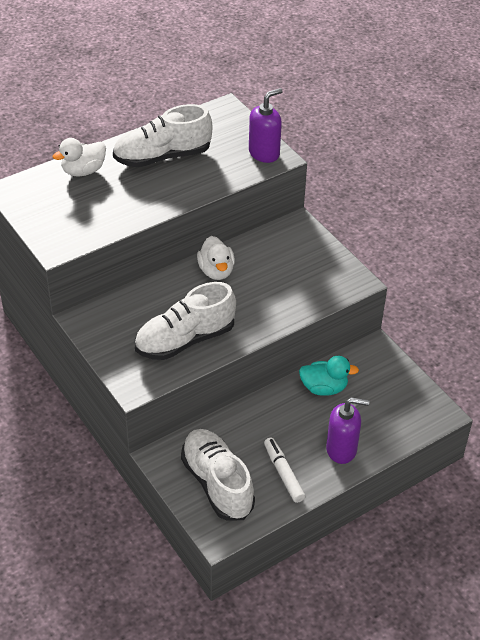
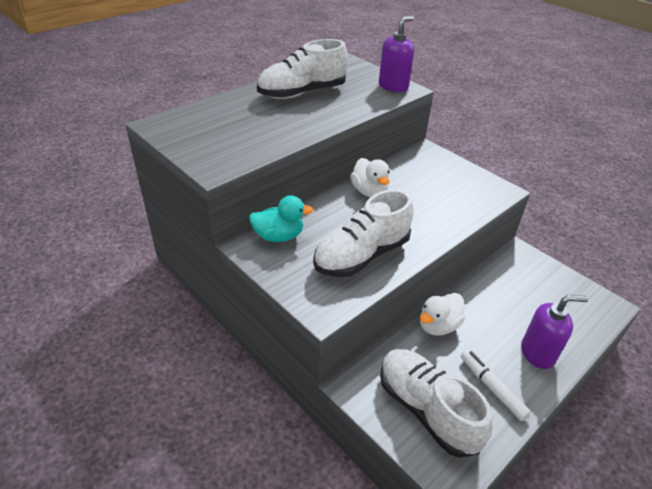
camera: 10 degrees left, 5 degrees down
(83, 171) = (229, 106): white duck -> white duck (438, 326)
(324, 388) = (491, 293): turquoise duck -> turquoise duck (278, 236)

